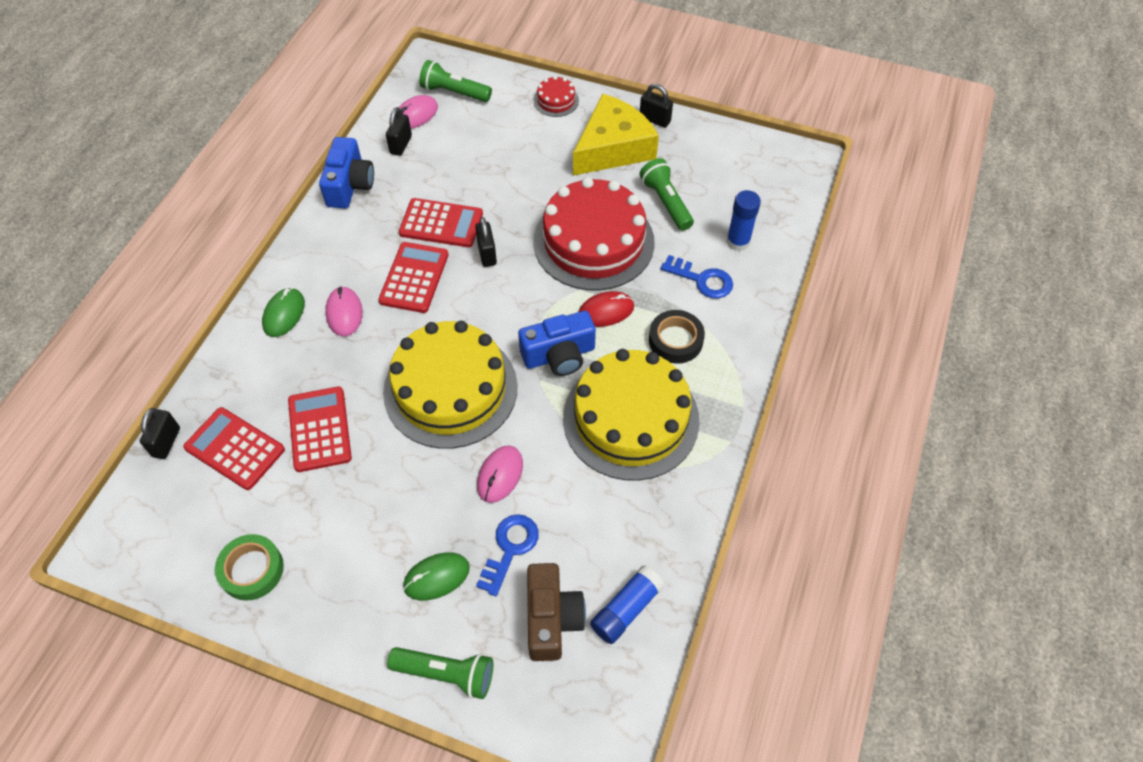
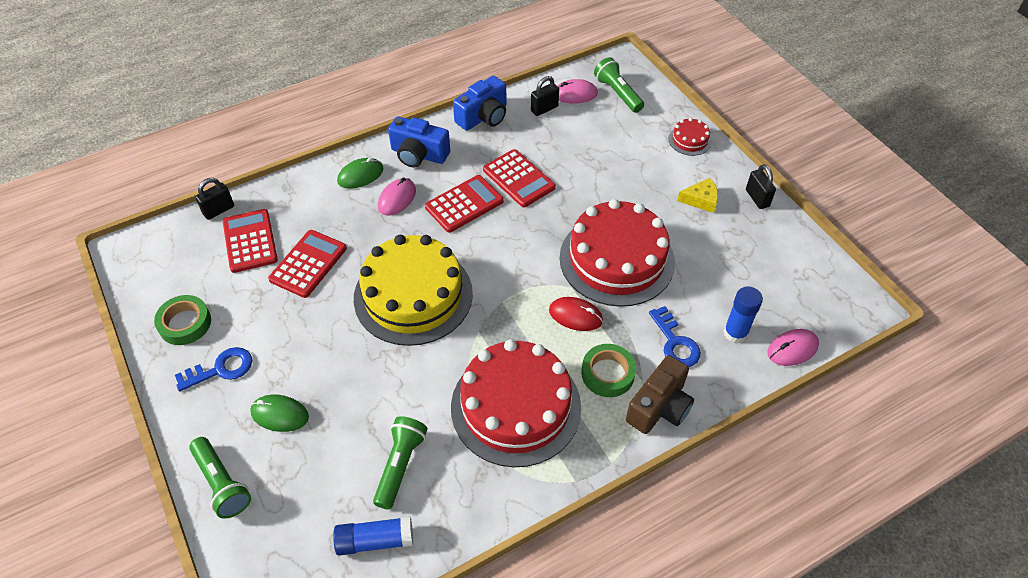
camera: 40 degrees right, 5 degrees down
(487, 254) = (529, 219): black padlock -> none
(500, 475) = (386, 378): pink mouse -> pink mouse (792, 349)
(510, 548) = (343, 433): blue key -> blue key (221, 369)
(551, 618) = (321, 504): brown camera -> brown camera (659, 407)
(559, 355) = (509, 324): blue camera -> blue camera (419, 154)
(613, 148) = (701, 200): yellow cheese -> yellow cheese, size x0.46
(630, 418) = (516, 406): yellow cake -> red cake
(666, 202) = (704, 266): green flashlight -> green flashlight (400, 465)
(675, 340) = (607, 373): black tape -> green tape

